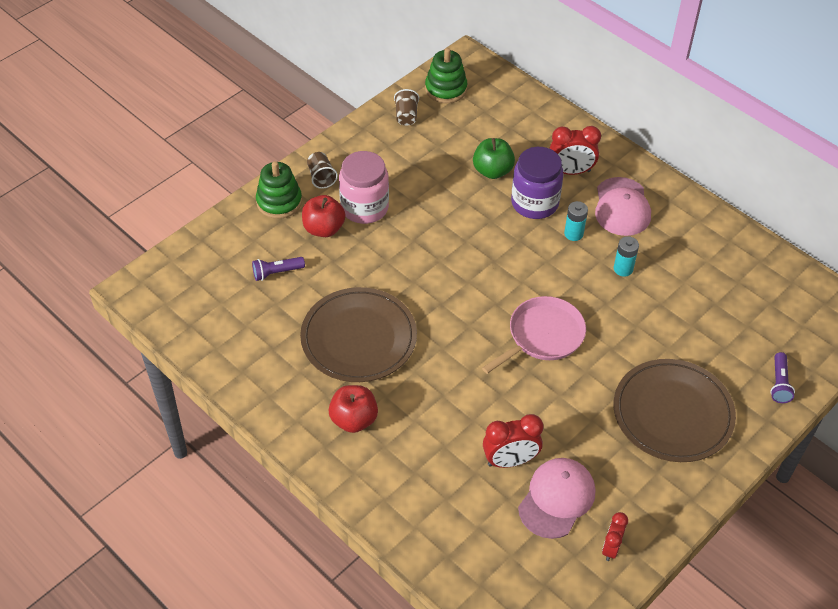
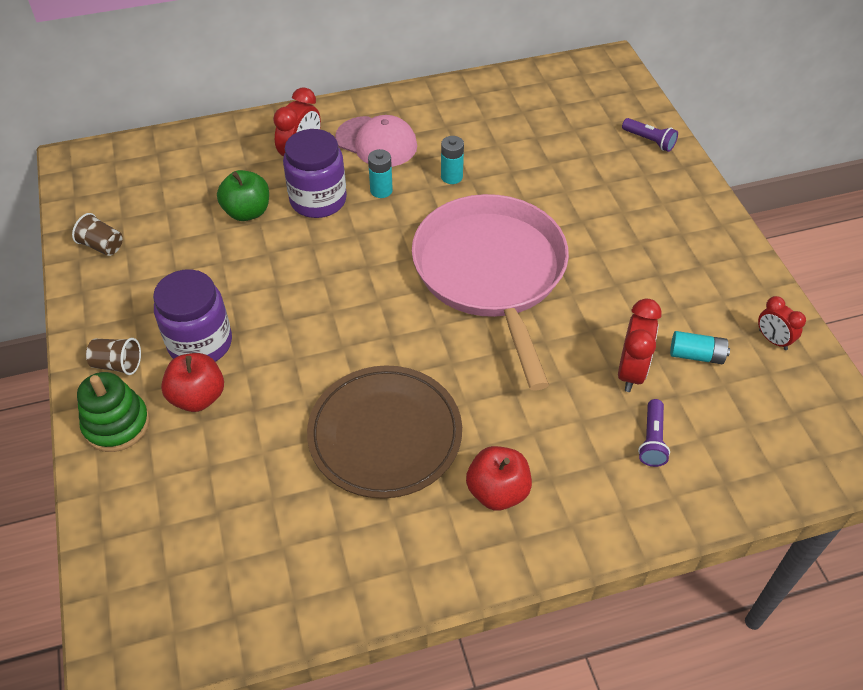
camera: 60 degrees left, 0 degrees up
(276, 273) = (225, 476): purple flashlight -> purple flashlight (652, 440)
(364, 207) = (200, 343): pink jar -> purple jar
(446, 89) = (98, 196): green stacking toy -> none
(543, 335) = (491, 272): pink pan -> pink pan, size x1.75
(556, 499) = (696, 355): pink cap -> turquoise battery
(672, 413) = (642, 223): brown plate -> none

